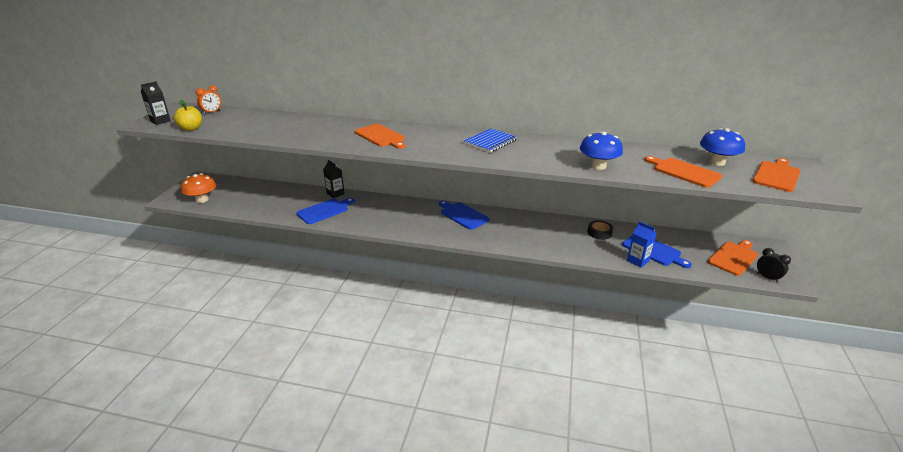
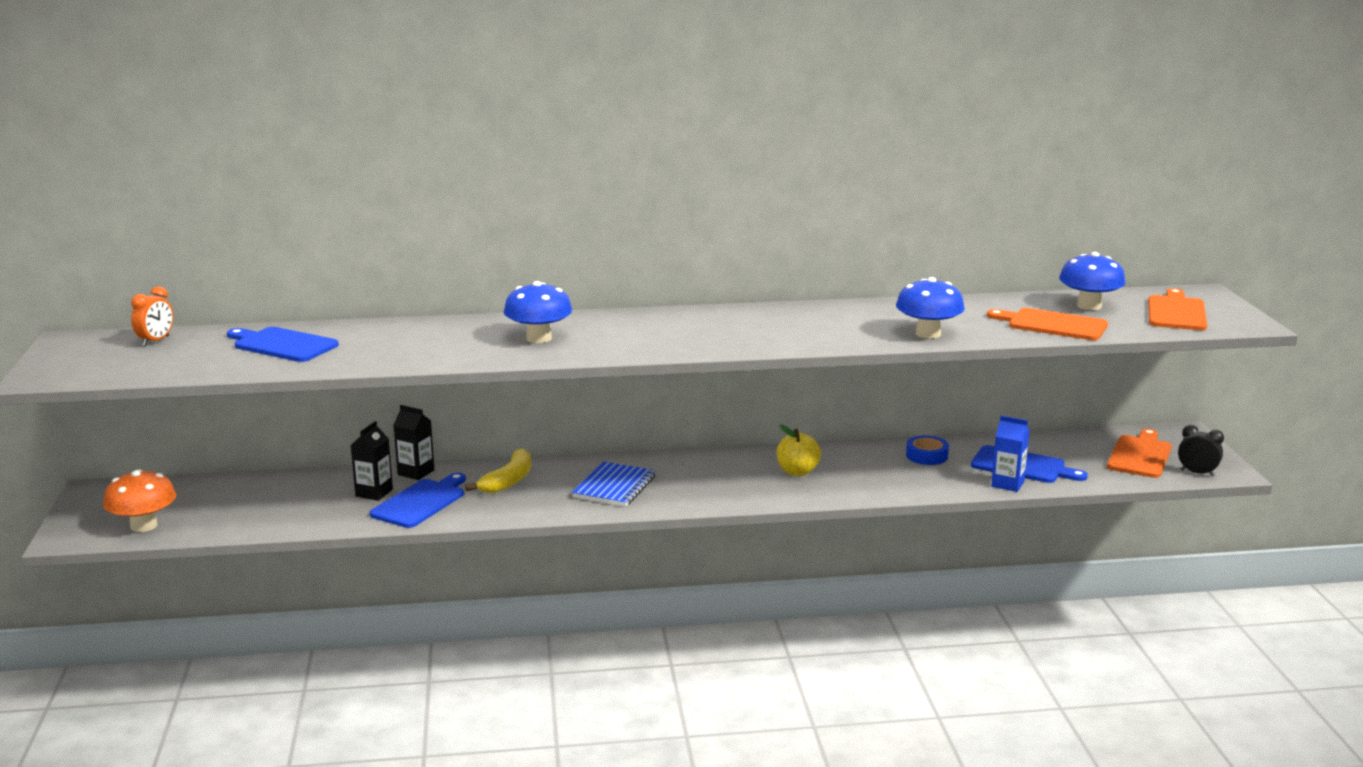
camera: 20 degrees left, 10 degrees down
(160, 121) = (67, 369): black carton -> black carton (374, 493)
(191, 128) = (154, 372): yellow apple -> yellow apple (797, 472)
(373, 206) = (508, 481): none -> yellow banana
(381, 136) = (539, 338): orange cutting board -> blue mushroom
(463, 215) = (684, 467): blue cutting board -> blue cutting board (283, 345)
(490, 142) = (734, 322): blue notebook -> blue notebook (614, 487)
(599, 233) = (927, 456): black tape -> blue tape

